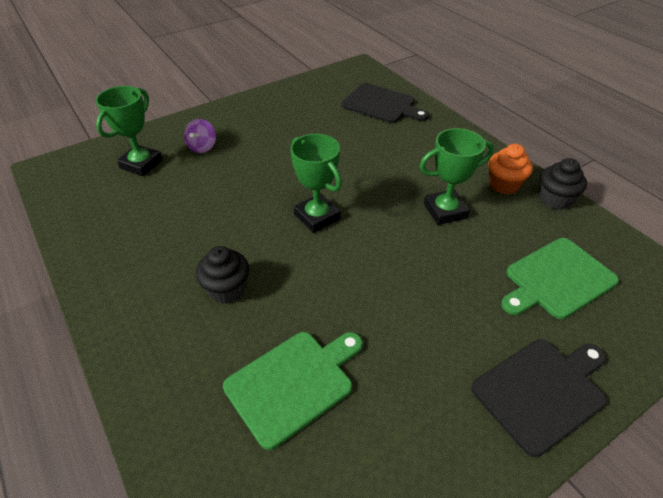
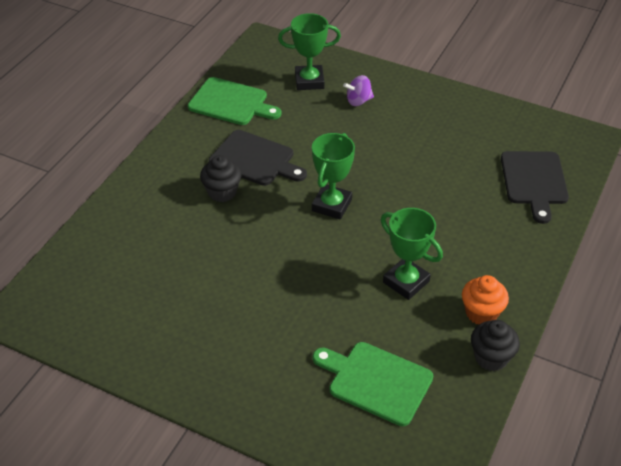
camera: 60 degrees right, 0 degrees up
(293, 383) = (170, 260): green cutting board -> green cutting board (231, 103)
(542, 391) = (248, 396): black cutting board -> black cutting board (255, 159)

